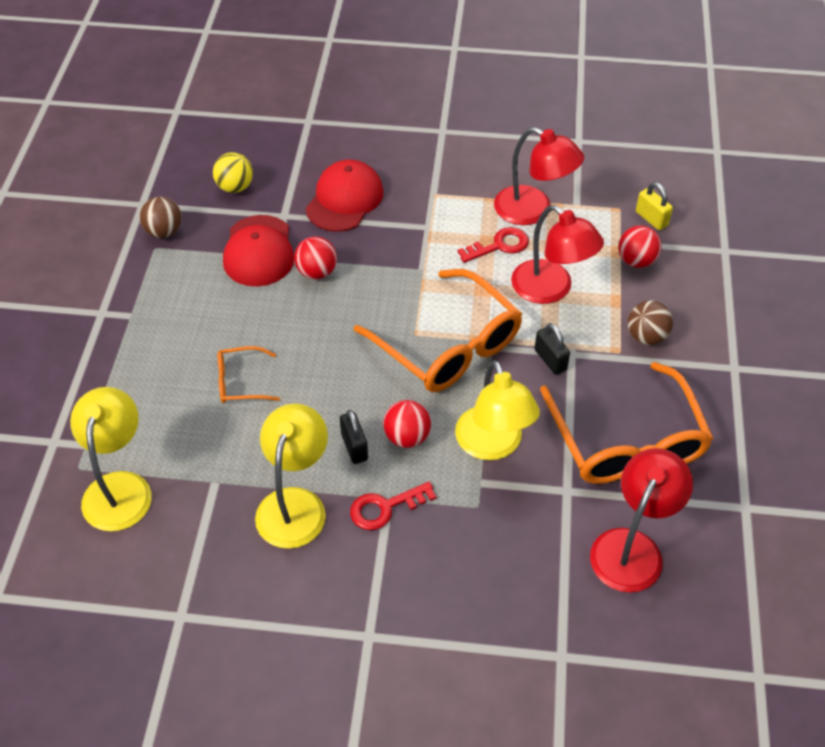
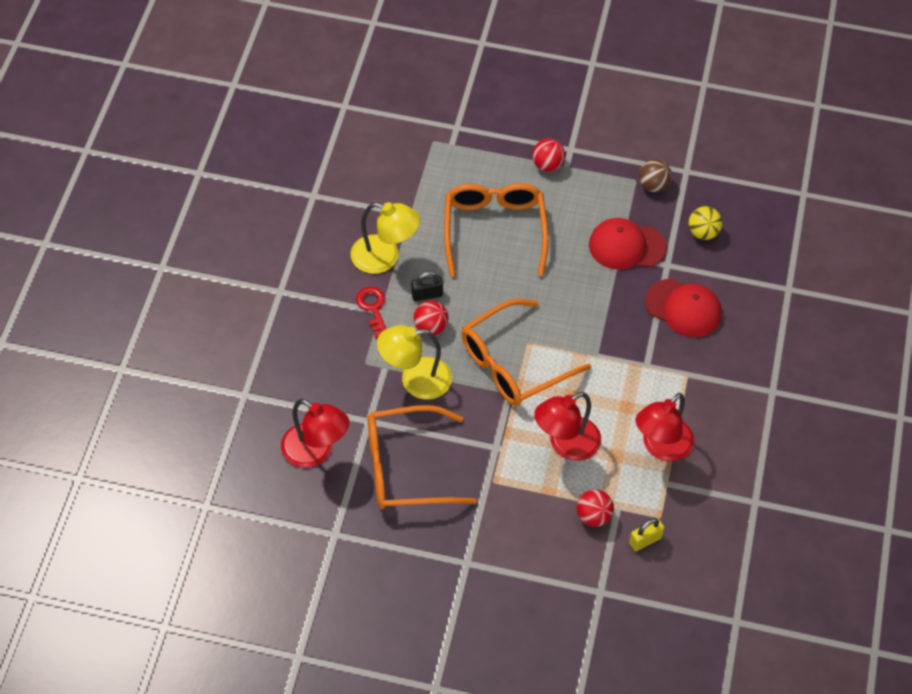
camera: 95 degrees right, 5 degrees up
(119, 487) = (413, 163): yellow lamp -> none
(241, 382) = (494, 231): orange glasses -> orange glasses, size x2.12
(317, 272) = (600, 283): red ball -> red ball (547, 165)
(499, 246) = (620, 415): red key -> none
(550, 360) = (491, 431): black padlock -> none
(646, 336) = (507, 505): brown ball -> none

